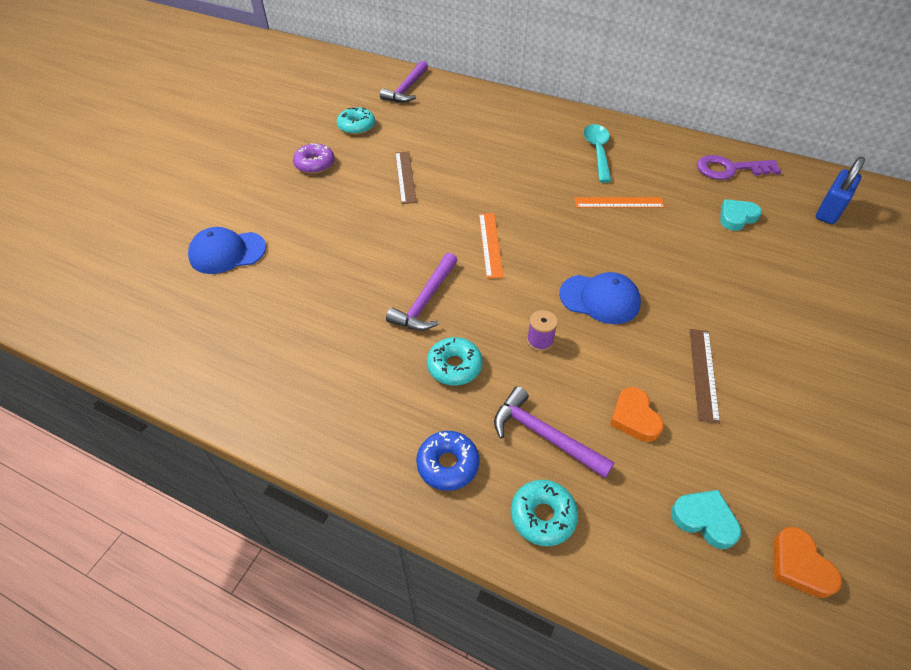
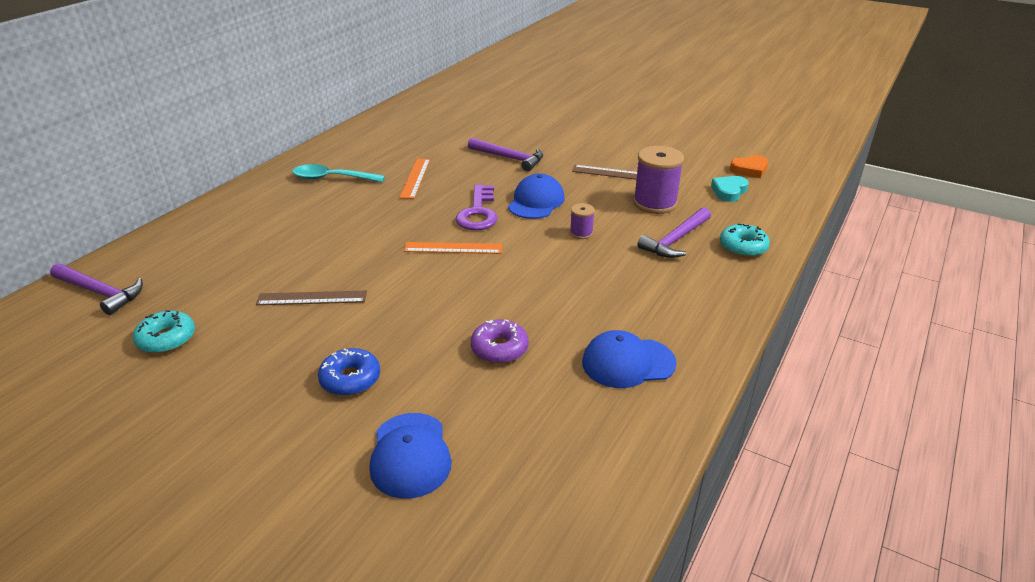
camera: 85 degrees left, 15 degrees down
(313, 379) = (628, 363): none -> blue cap
(315, 164) = (239, 378): purple donut -> purple donut (499, 348)
(425, 301) = (526, 290): purple hammer -> purple hammer (509, 158)
(448, 464) = (710, 285): blue donut -> blue donut (350, 379)
(454, 366) = (609, 277): turquoise donut -> none
(634, 418) = (655, 203): orange heart -> purple spool
(730, 169) = (390, 127): purple key -> purple key (478, 212)
(736, 217) = (453, 135): turquoise heart -> none
(829, 211) = (457, 104): blue padlock -> none

